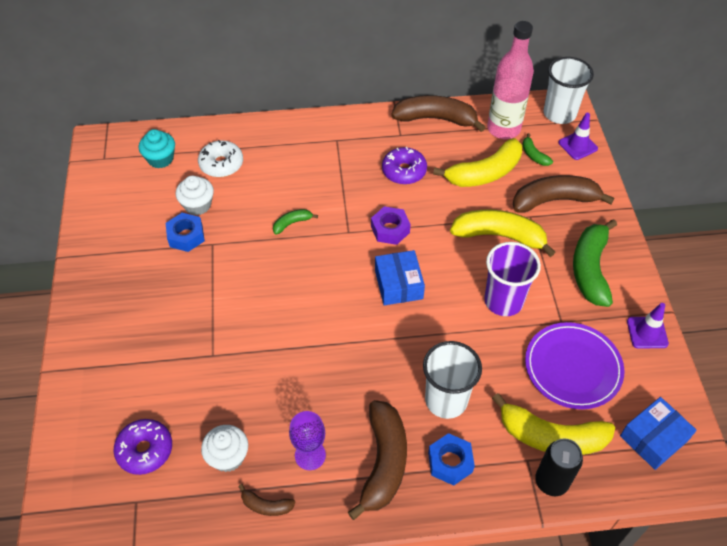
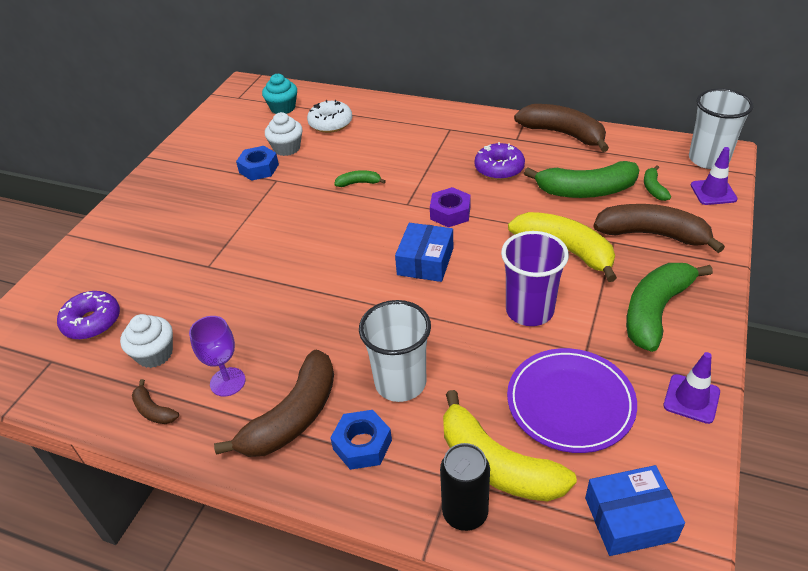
camera: 30 degrees right, 10 degrees down
(485, 173) = (586, 191): yellow banana -> green banana
(503, 129) = (633, 158): pink bottle -> none

